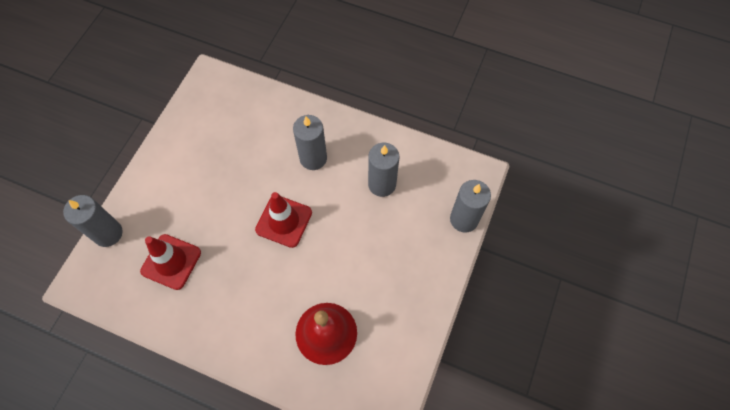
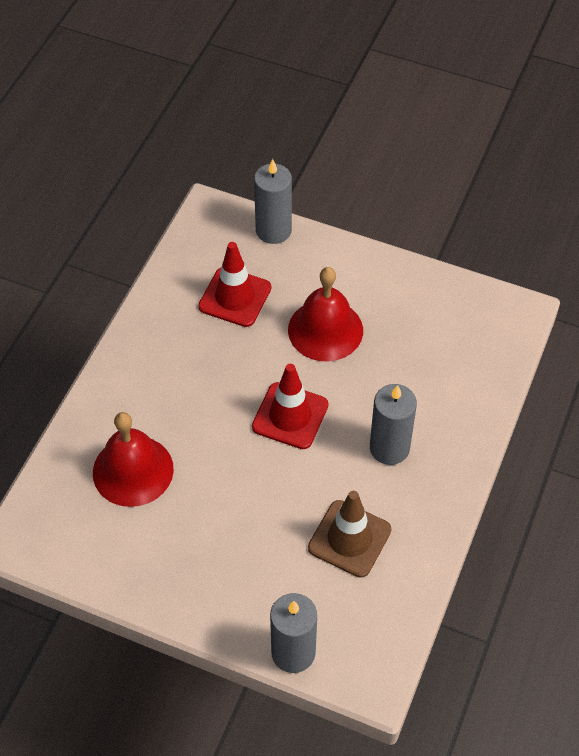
camera: 90 degrees right, 10 degrees down
(210, 196) = (325, 330): none -> red bell
(382, 184) = (349, 539): grey candle -> brown traffic cone

